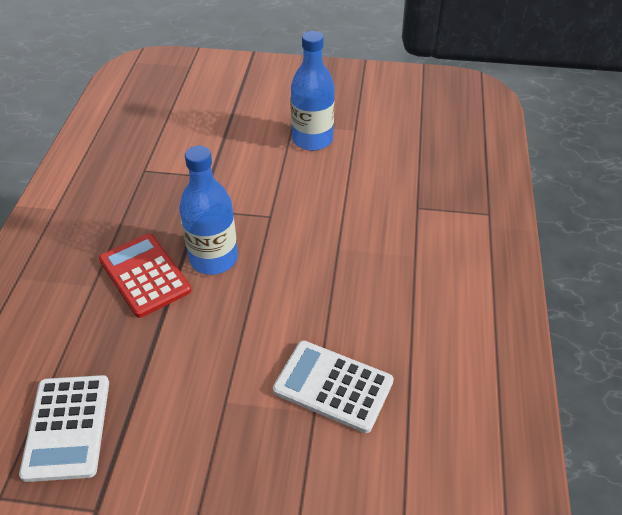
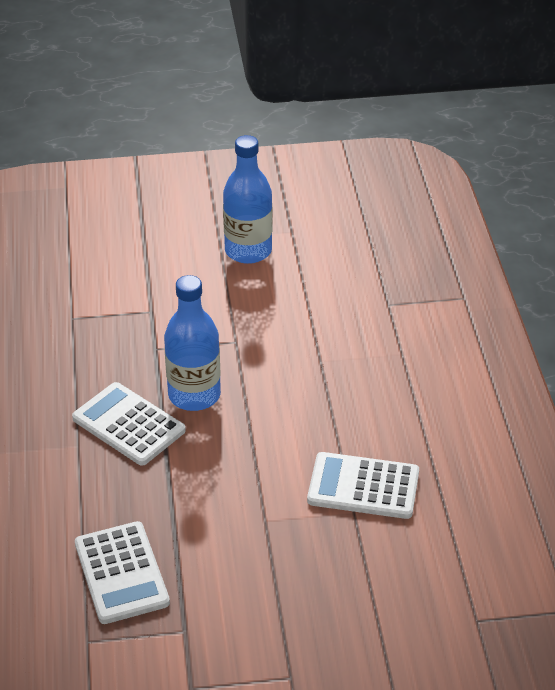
camera: 15 degrees left, 5 degrees down
(144, 275) = (128, 425): red calculator -> white calculator

